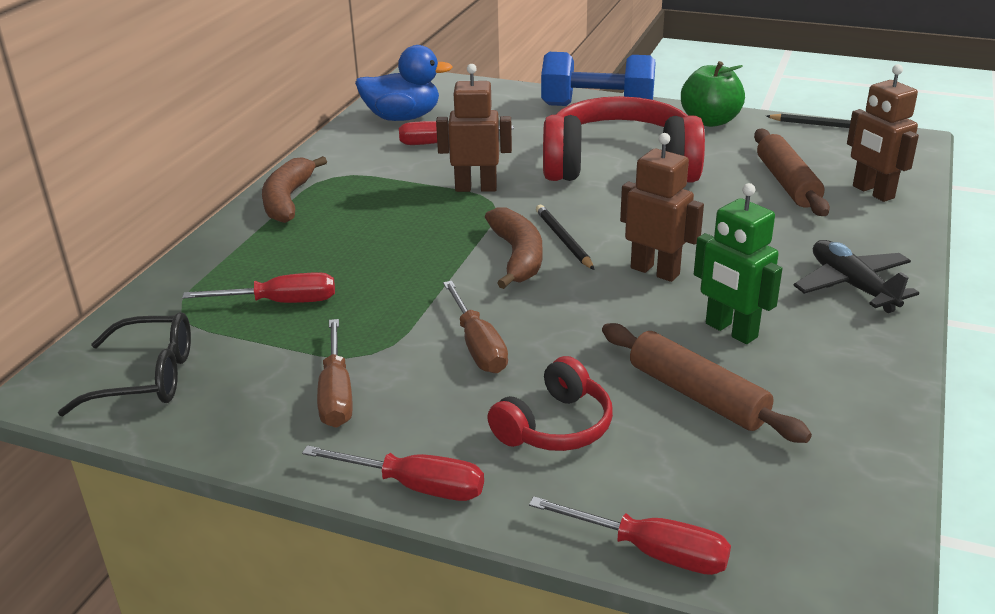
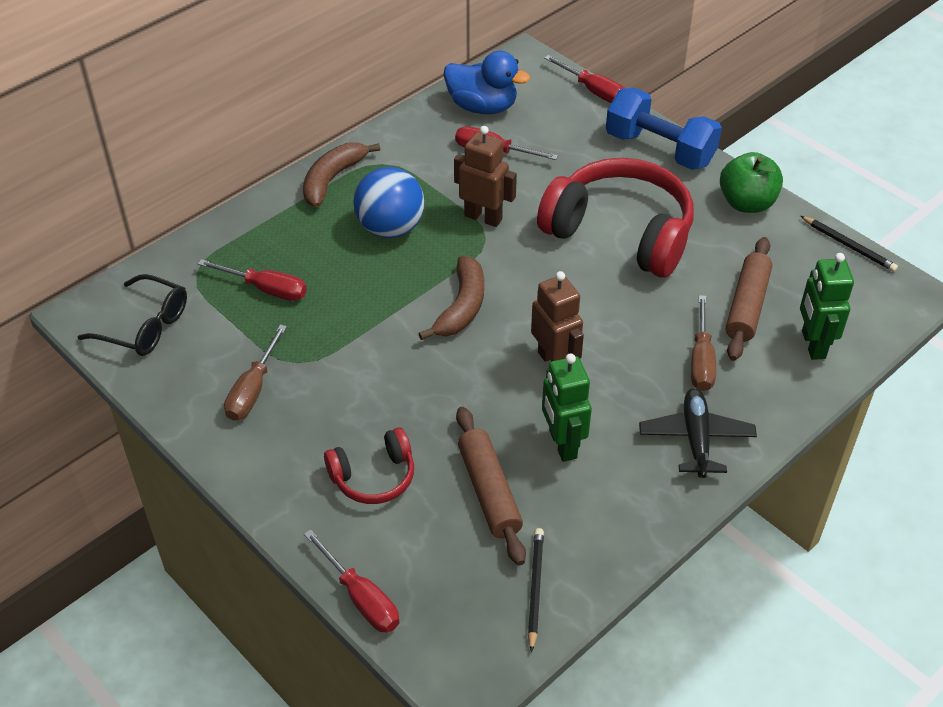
camera: 25 degrees right, 15 degrees up
(385, 219) = (390, 228): none -> blue ball
(415, 486) = (255, 486): red screwdriver -> red screwdriver (593, 91)
(478, 346) = (372, 385): brown screwdriver -> brown screwdriver (701, 360)
(563, 240) = (509, 302): black pencil -> black pencil (535, 588)
(872, 192) = (812, 345): brown robot -> green robot

